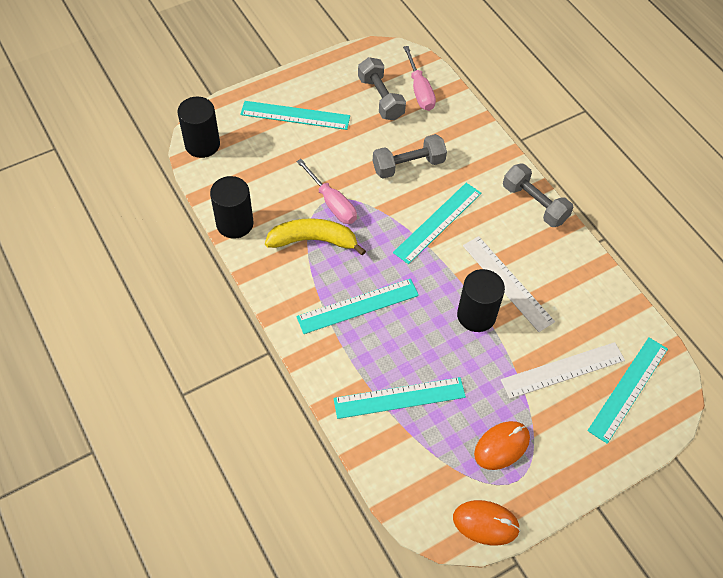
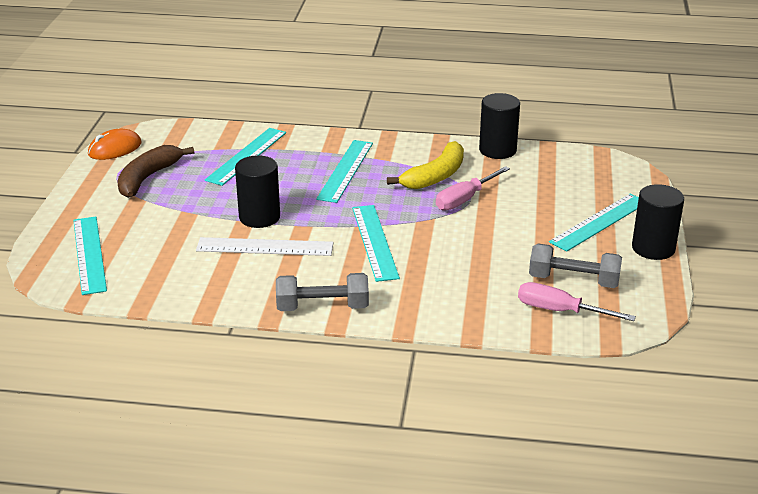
camera: 130 degrees right, 25 degrees down
(202, 144) = (609, 165): black cylinder -> black cylinder (653, 248)
(332, 203) = (464, 199): pink screwdriver -> pink screwdriver turned 45 degrees counterclockwise
(408, 165) = (461, 256): grey dumbbell -> none
(501, 446) = (148, 178): orange mouse -> brown banana
(563, 370) = (153, 232): white ruler -> none

